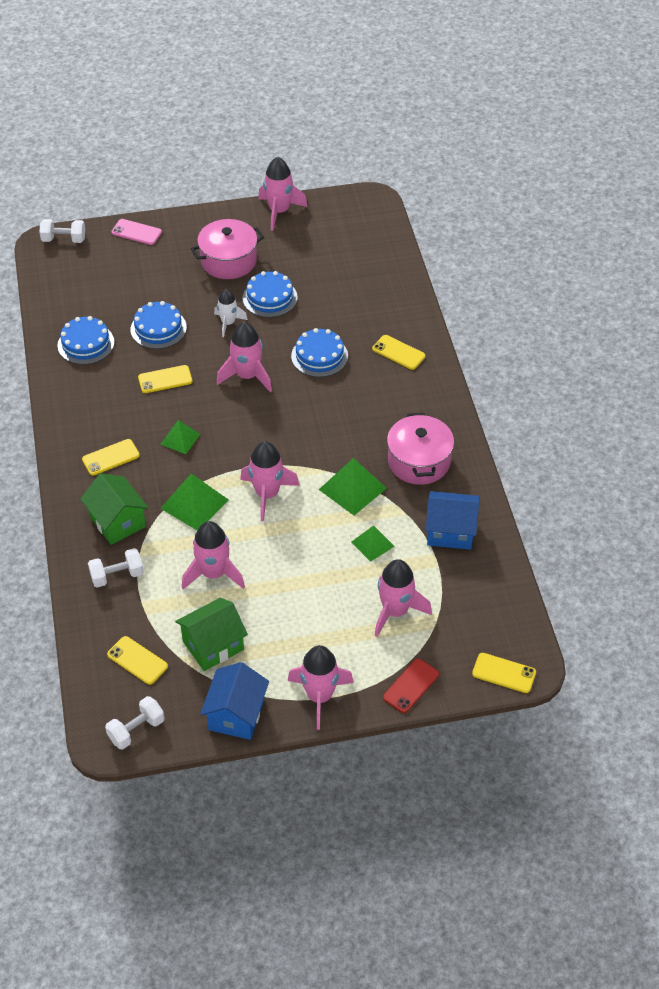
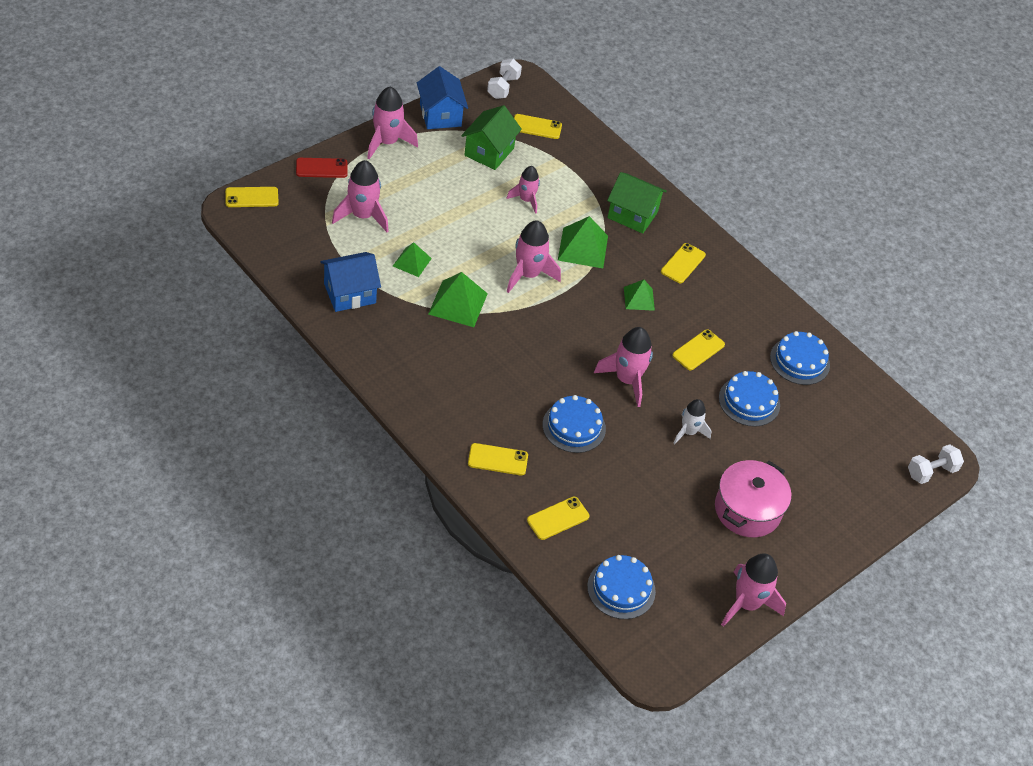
camera: 145 degrees right, 0 degrees up
(117, 576) = (598, 176): white dumbbell -> none
(136, 232) = (870, 510): pink phone -> none
(213, 573) = (526, 200): pink rocket -> pink rocket, size x0.64
(269, 298) = (671, 478): blue cake -> blue cake (621, 589)
(378, 300) = (558, 518): none -> yellow phone
(411, 686) = (321, 168): red phone -> red phone turned 75 degrees clockwise
(419, 461) = (412, 348): pink pot -> none

